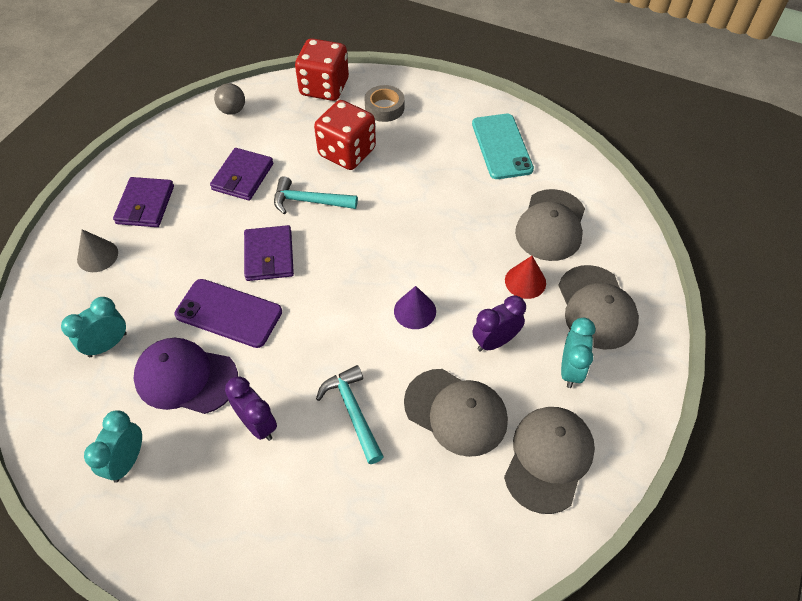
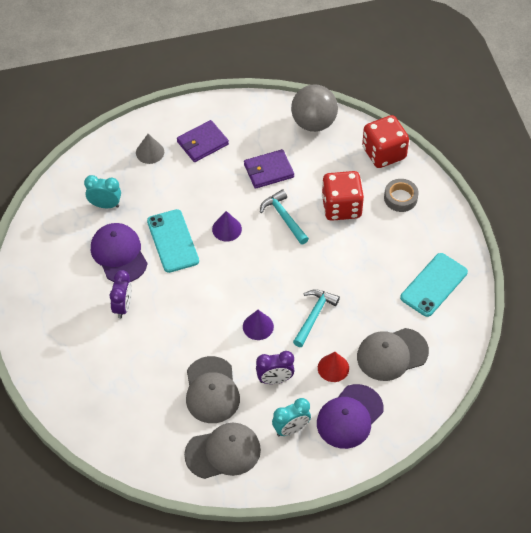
camera: 50 degrees right, 0 degrees up
(127, 461) = (55, 268): turquoise clock -> none
(229, 313) = (172, 241): purple phone -> turquoise phone
(232, 110) = (313, 123): grey ball -> grey ball, size x1.91
(269, 255) = (226, 229): purple wallet -> purple cone
(353, 411) = (168, 343): turquoise hammer -> turquoise hammer (314, 316)
(495, 341) = (275, 379): purple clock -> purple clock turned 150 degrees clockwise
(596, 307) = (349, 417): grey cap -> purple cap

